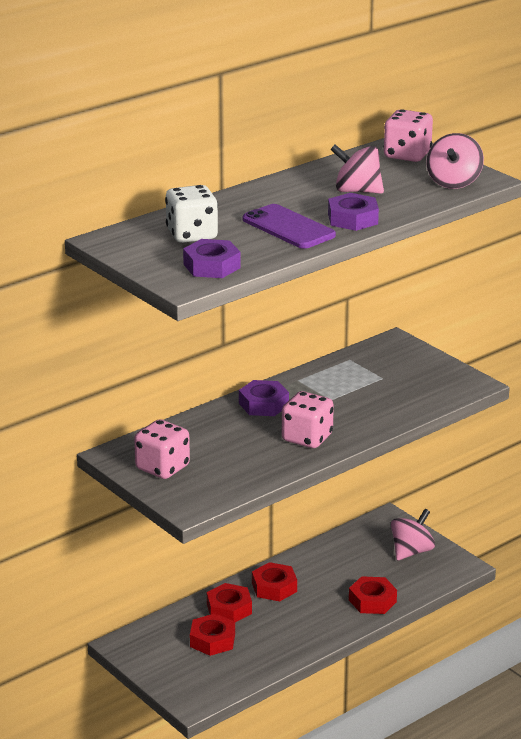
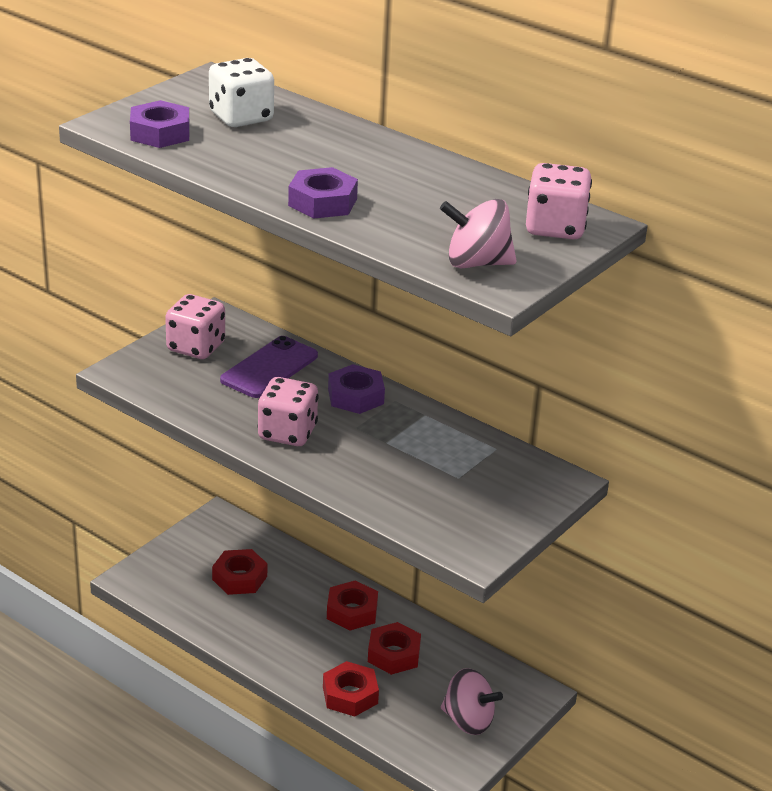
camera: 75 degrees right, 5 degrees up
(229, 609) = (300, 582): red nut -> red nut (393, 654)
(288, 227) = (281, 166): purple phone -> purple phone (269, 368)
(357, 191) = (413, 201): pink spinning top -> none

